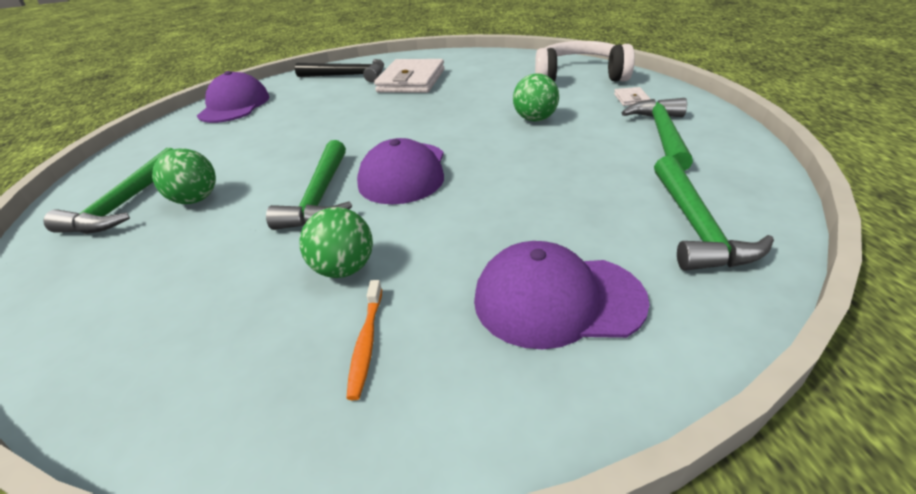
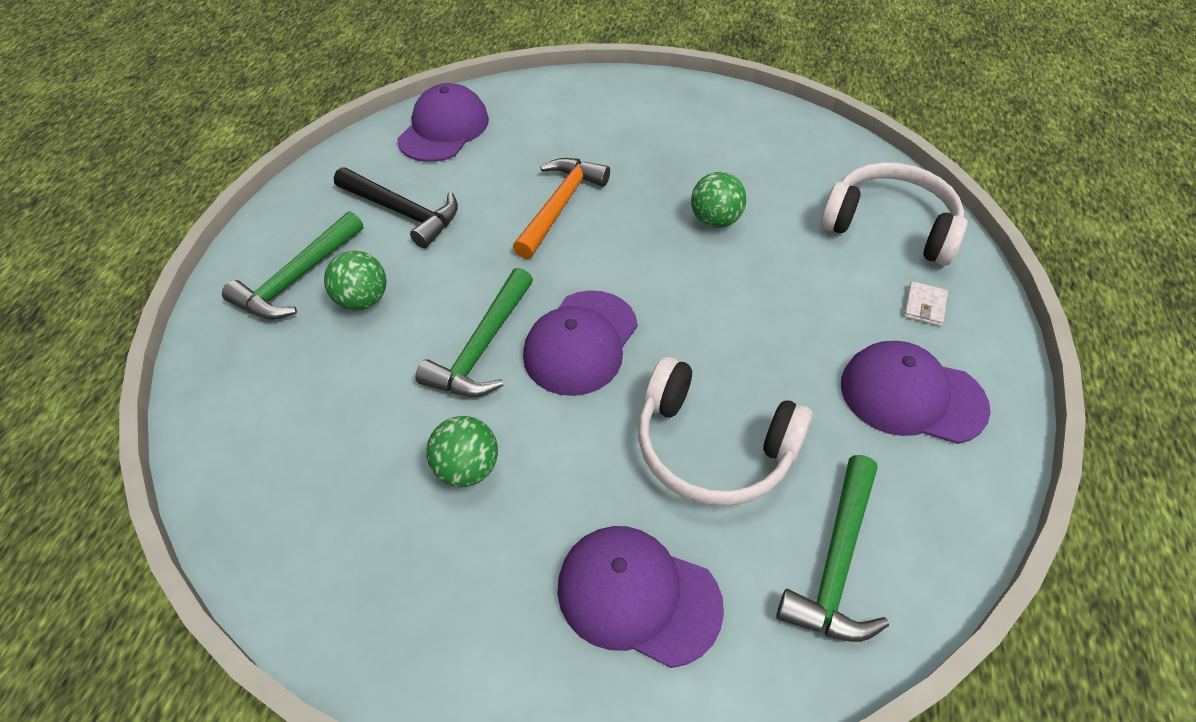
camera: 20 degrees right, 15 degrees up
(346, 117) = (560, 205): none -> orange hammer
(348, 76) = (596, 109): black hammer -> black hammer (403, 212)
(366, 343) = (453, 569): orange toothbrush -> none
(411, 81) = (669, 152): white wallet -> none
(535, 119) = (777, 300): green ball -> green ball (715, 220)
(548, 196) = (712, 448): none -> white headphones
(662, 135) = (911, 395): green hammer -> purple cap

